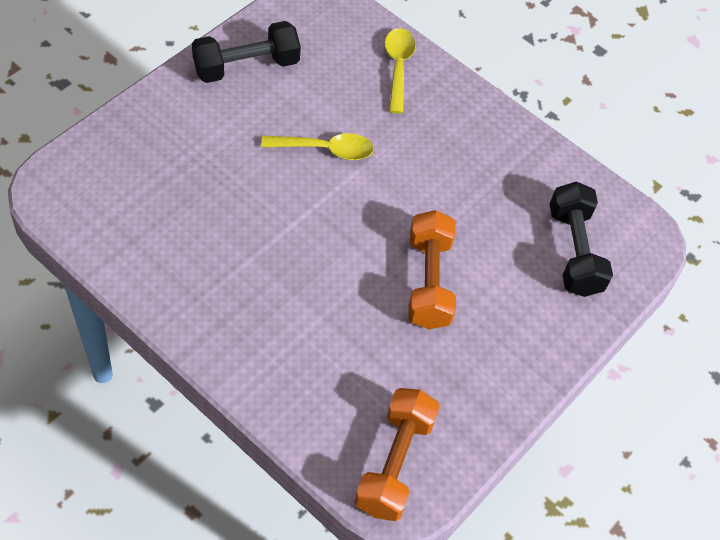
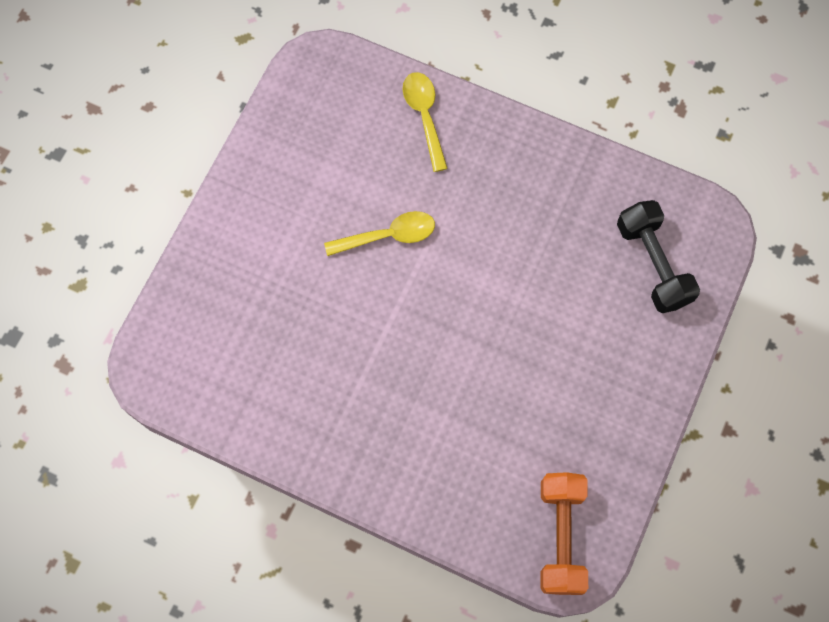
camera: 10 degrees left, 15 degrees up
(246, 66) = (279, 168): black dumbbell -> none
(428, 282) = (531, 344): orange dumbbell -> none

